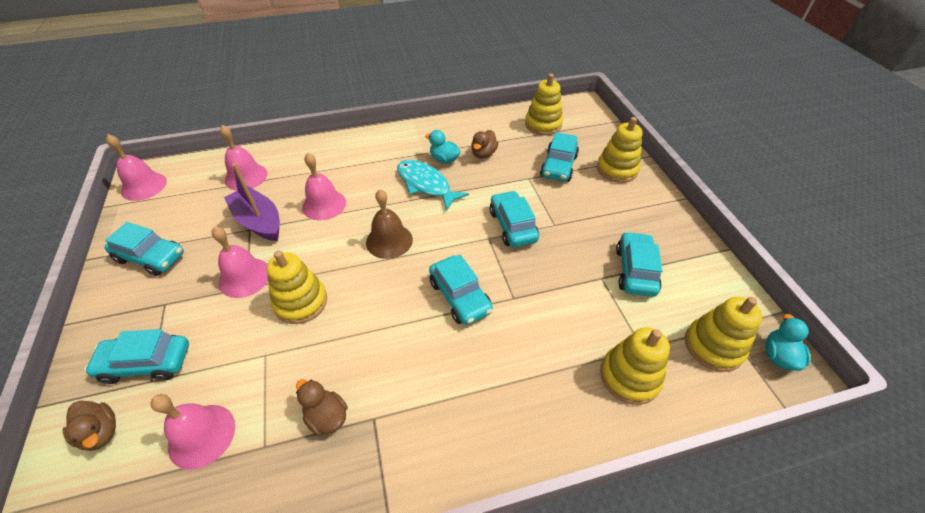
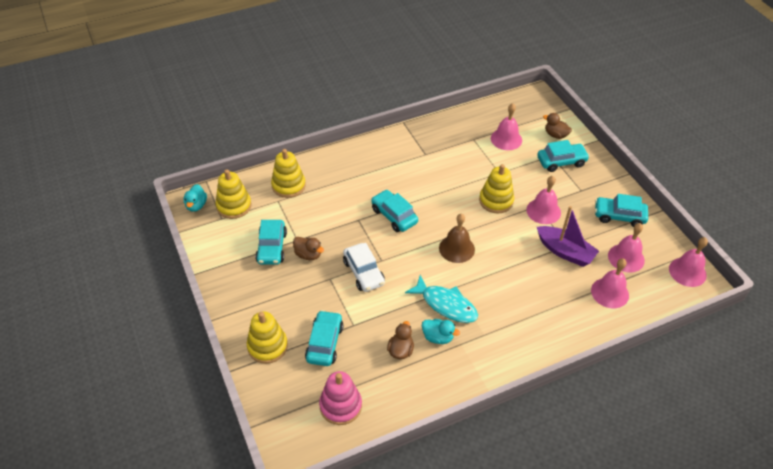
camera: 170 degrees right, 0 degrees up
(324, 204) = (523, 273): pink bell -> pink bell (626, 258)
(327, 416) = (449, 152): brown duck -> brown duck (308, 255)
(512, 226) = (363, 272): turquoise car -> white car
(543, 124) = (340, 406): yellow stacking toy -> pink stacking toy

